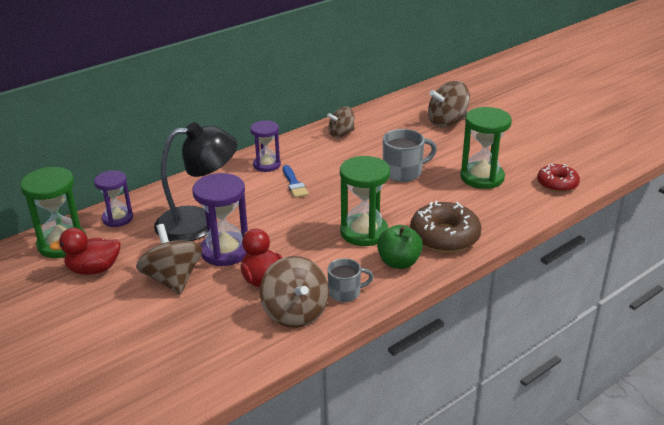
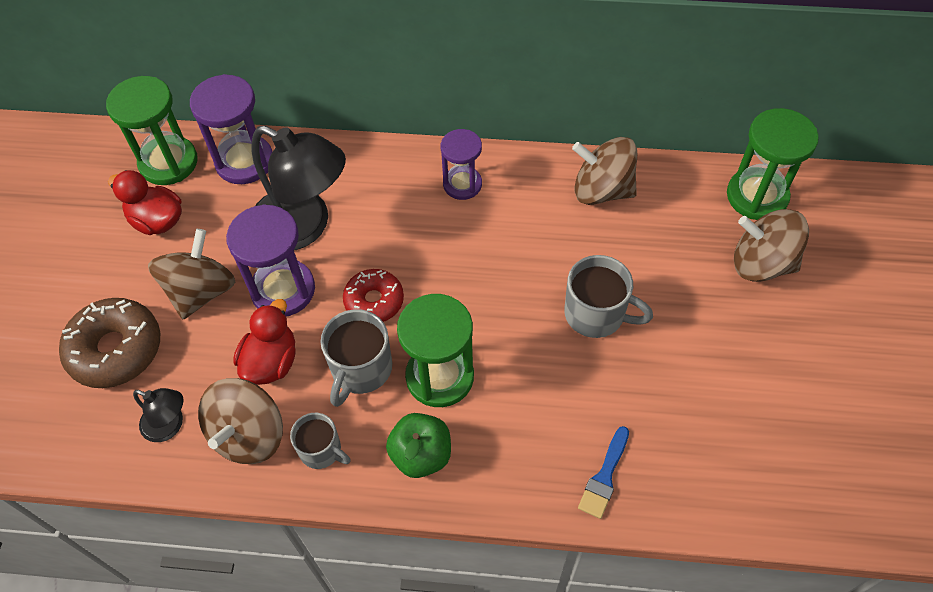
camera: 45 degrees right, 25 degrees up
(117, 218) = (244, 162): purple hourglass -> purple hourglass, size x1.53
(241, 339) = (170, 426): none -> black lamp
(294, 184) = (456, 239): blue brush -> blue brush (604, 476)
(318, 253) = (360, 369): none -> grey mug
(341, 134) = (602, 190): brown spinning top -> brown spinning top, size x1.52
(444, 236) = (515, 459): brown donut -> brown donut (116, 349)
(482, 177) = (680, 399): green hourglass -> green hourglass (757, 196)
(557, 184) = (766, 491): red donut -> red donut (374, 301)

